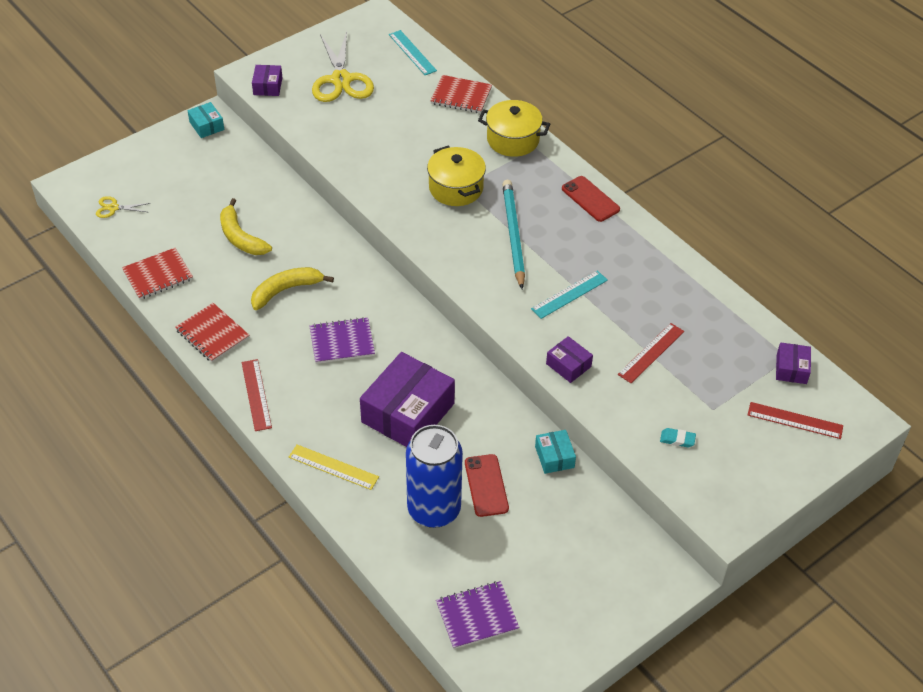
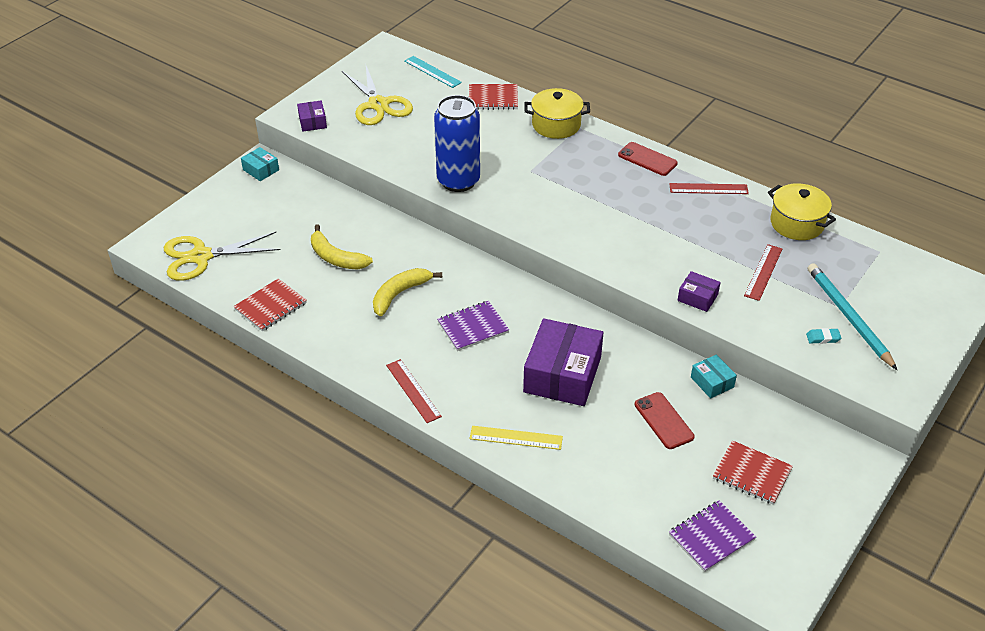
camera: 15 degrees left, 5 degrees down
(113, 208) = (201, 256): yellow scissors -> yellow scissors, size x2.18
(212, 334) = (347, 347): red notebook -> red notebook (752, 474)
(434, 509) = (626, 453): blue can -> blue can (458, 181)
(456, 188) = (525, 173): yellow pot -> yellow pot (797, 223)
(513, 235) = (595, 201): turquoise pencil -> turquoise pencil (848, 317)
(569, 294) = (668, 239): turquoise ruler -> none
(791, 369) = (887, 259): purple box -> none
(795, 420) = (912, 300): red ruler -> red ruler (708, 189)

